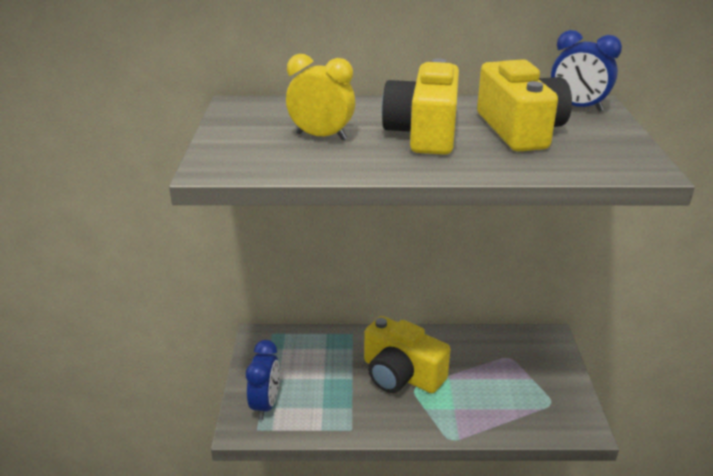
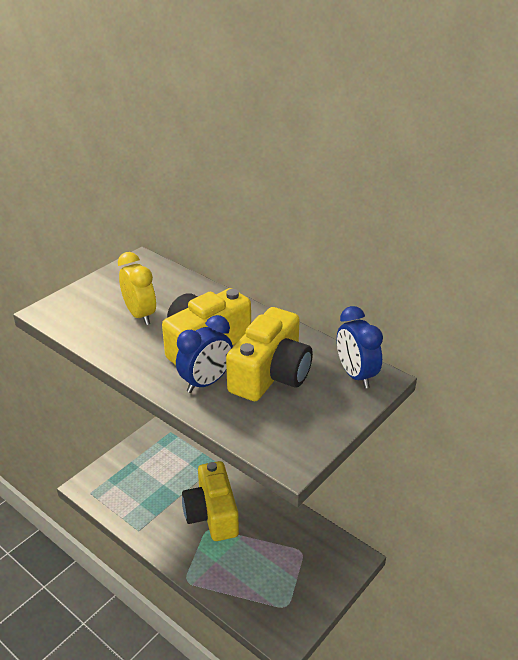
camera: 40 degrees right, 5 degrees up
(265, 404) = (112, 479): blue clock -> blue clock (206, 382)

